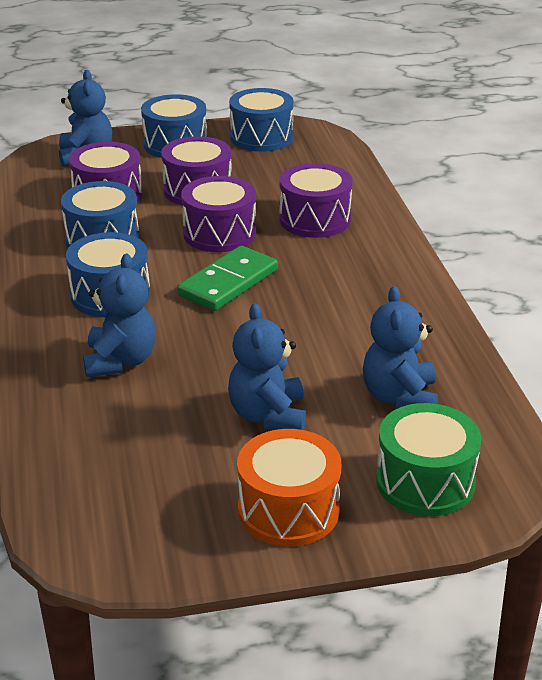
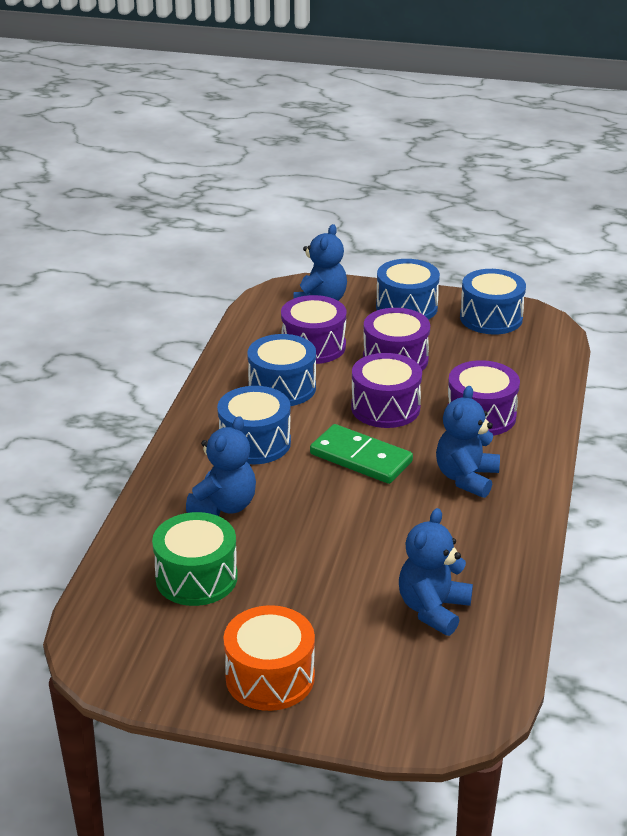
camera: 25 degrees right, 0 degrees up
(228, 283) = (360, 458): green domino -> green domino turned 60 degrees clockwise
(268, 416) = (310, 591): blue teddy bear -> blue teddy bear (466, 478)
(425, 482) = (399, 691): green drum -> green drum (196, 577)

